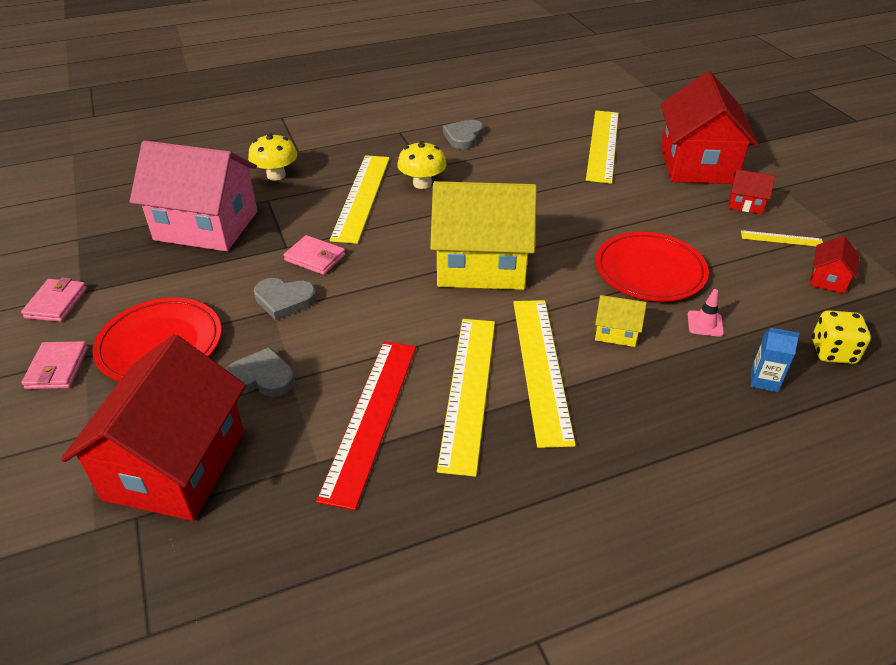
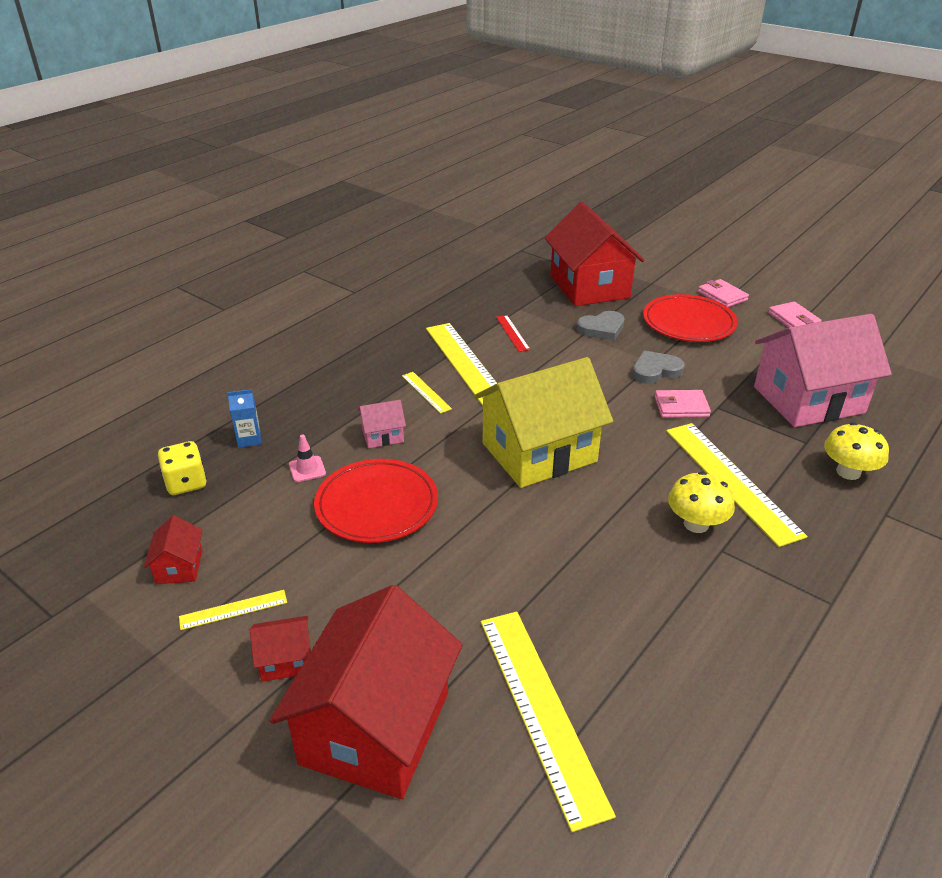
camera: 150 degrees right, 5 degrees down
(370, 417) = (512, 333): red ruler -> red ruler, size x0.47
(463, 137) = (744, 632): grey heart -> none
(541, 367) = (426, 392): yellow ruler -> yellow ruler, size x0.47
(616, 332) = (382, 435): yellow house -> pink house
(697, 164) = (375, 727): red house -> red house turned 45 degrees clockwise

